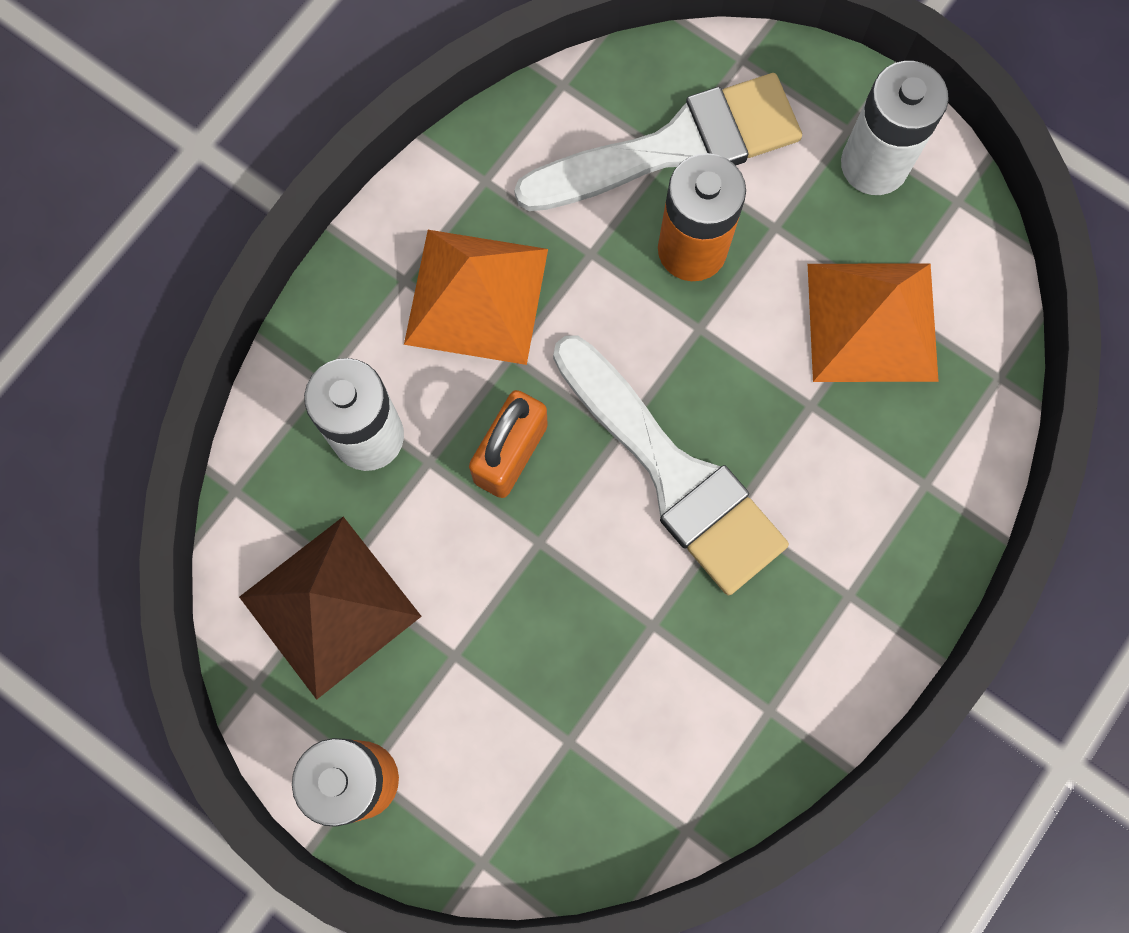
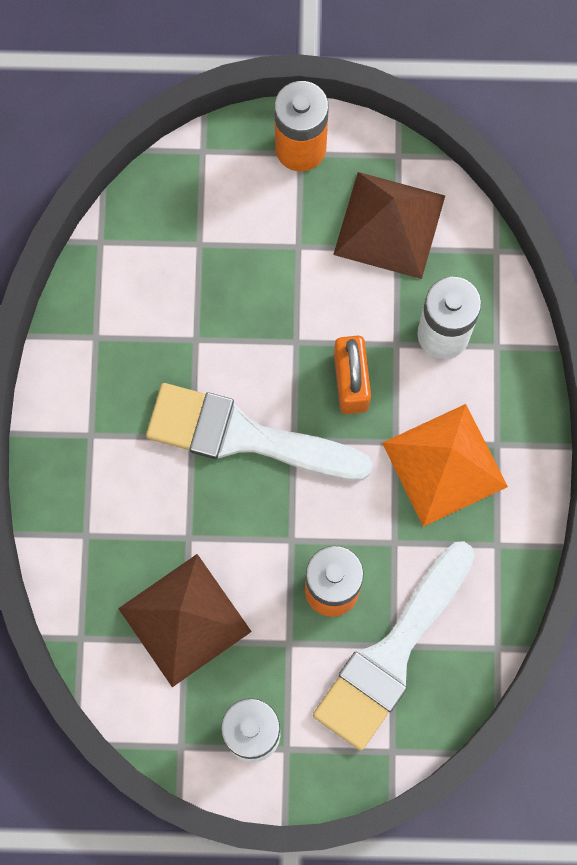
camera: 145 degrees right, 0 degrees up
(872, 321) = (184, 620): orange pyramid -> brown pyramid

